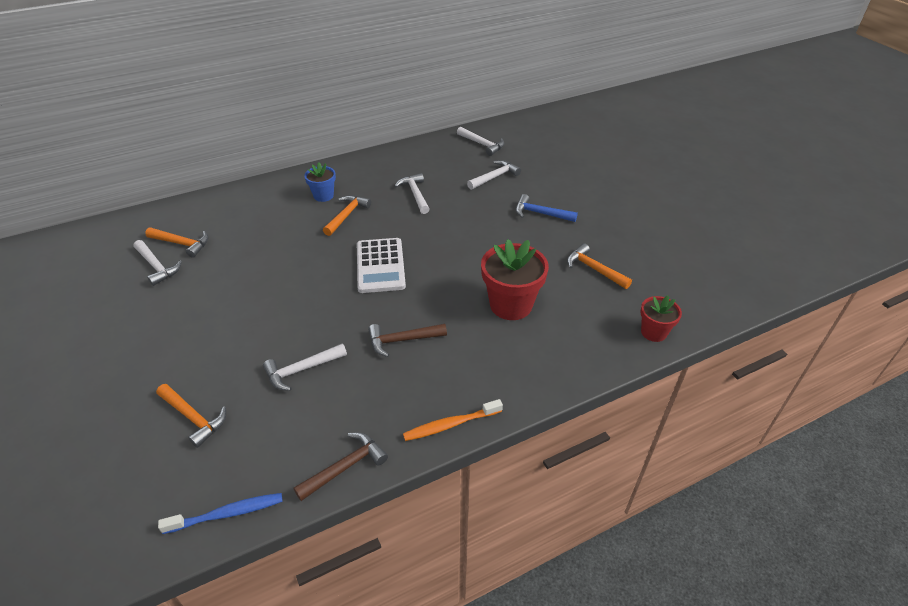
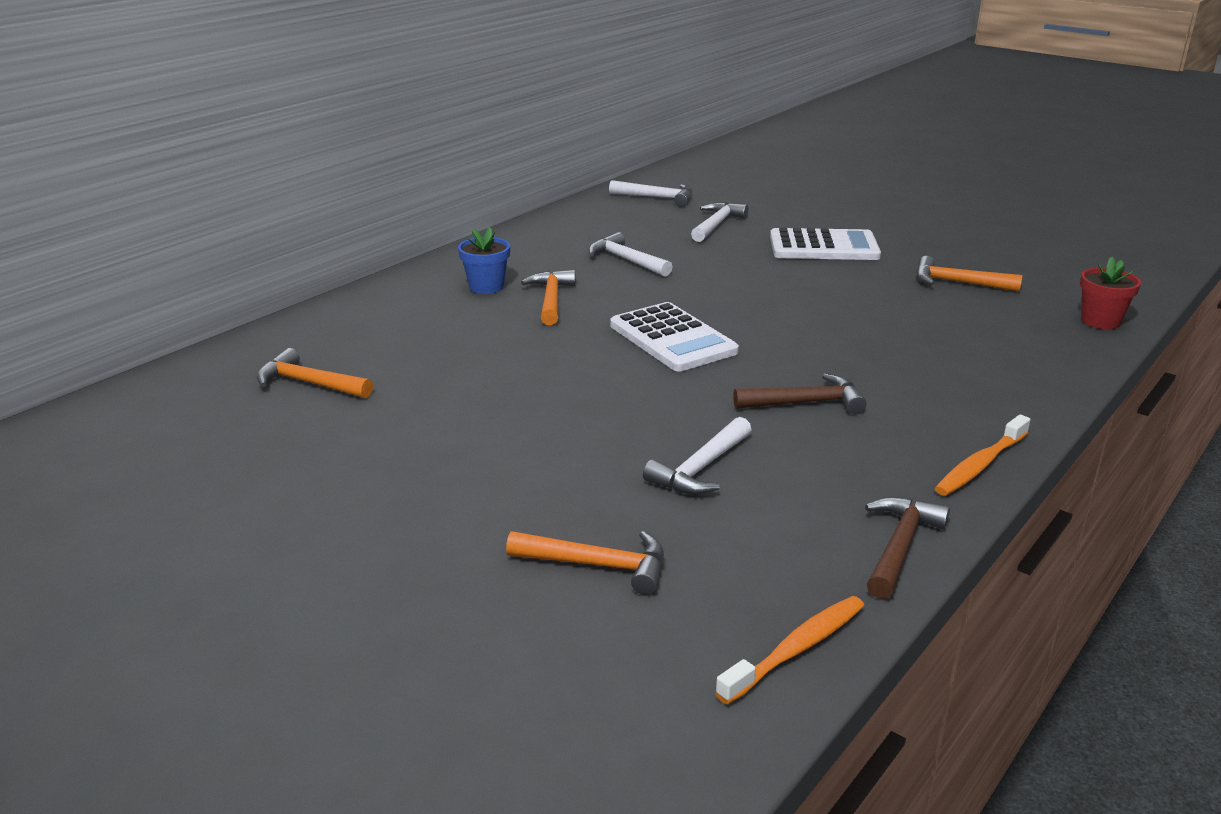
camera: 25 degrees left, 15 degrees down
(157, 266) = (297, 418): white hammer -> none
(182, 244) = (309, 383): orange hammer -> orange hammer turned 150 degrees counterclockwise
(227, 513) = (796, 649): blue toothbrush -> orange toothbrush
(402, 340) = (805, 403): brown hammer -> brown hammer turned 150 degrees counterclockwise
(511, 305) = (901, 336): red flower pot -> none
(540, 213) = (823, 247): blue hammer -> white calculator

